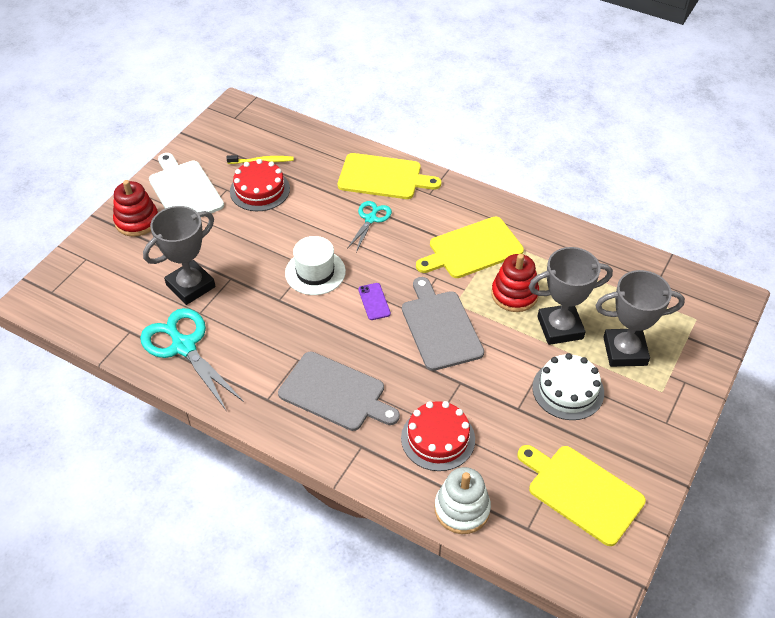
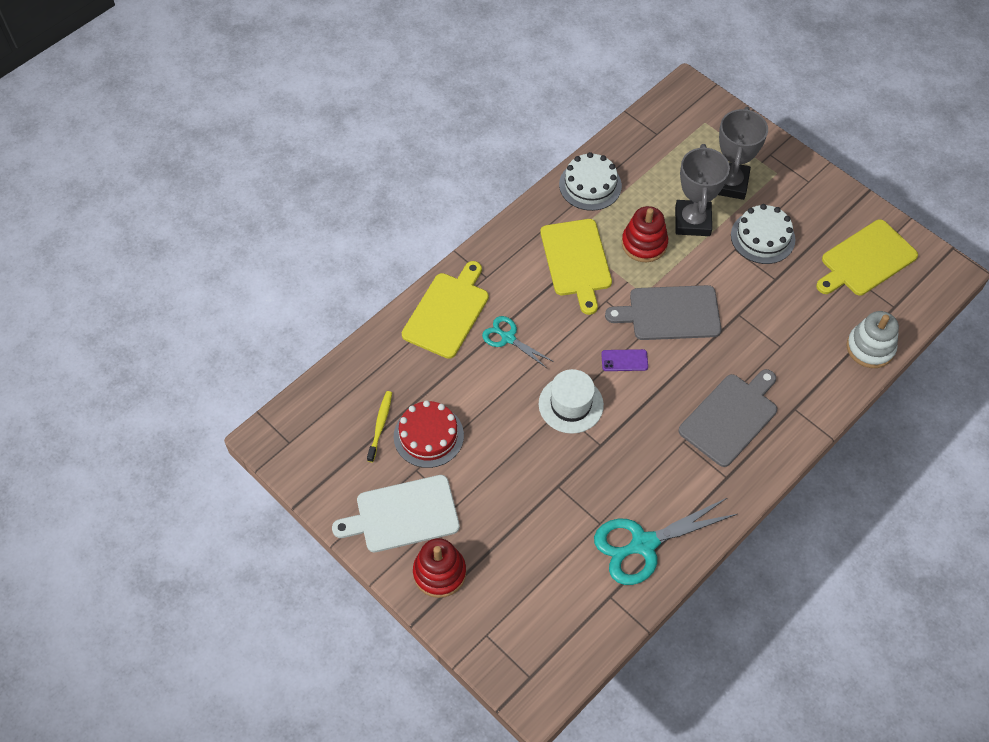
camera: 75 degrees left, 10 degrees up
(190, 286) = (559, 527): grey trophy -> none
(438, 438) = (796, 347): red cake -> none
(565, 243) = (590, 185): none -> white cake

